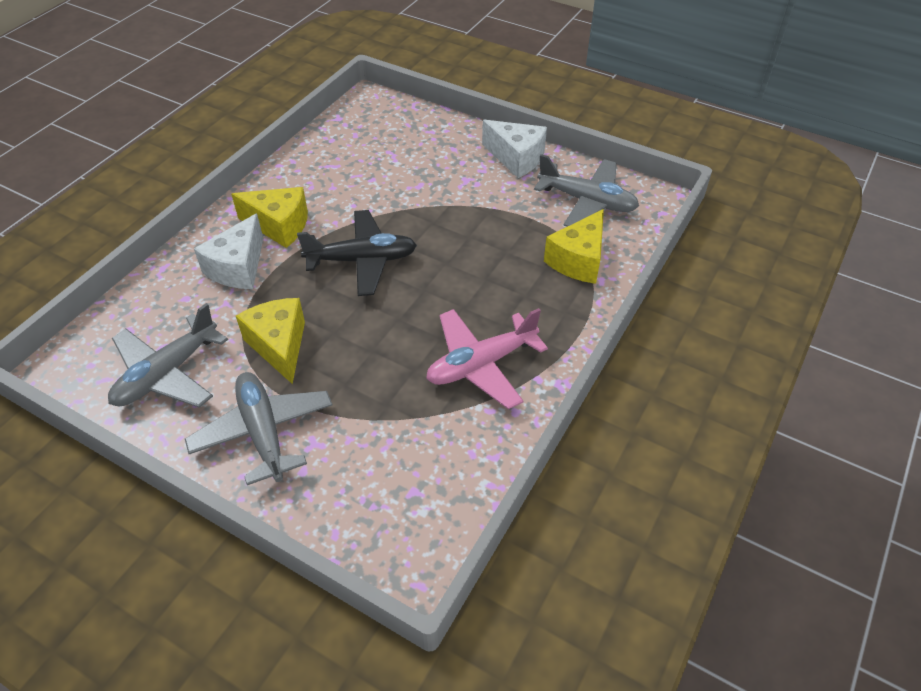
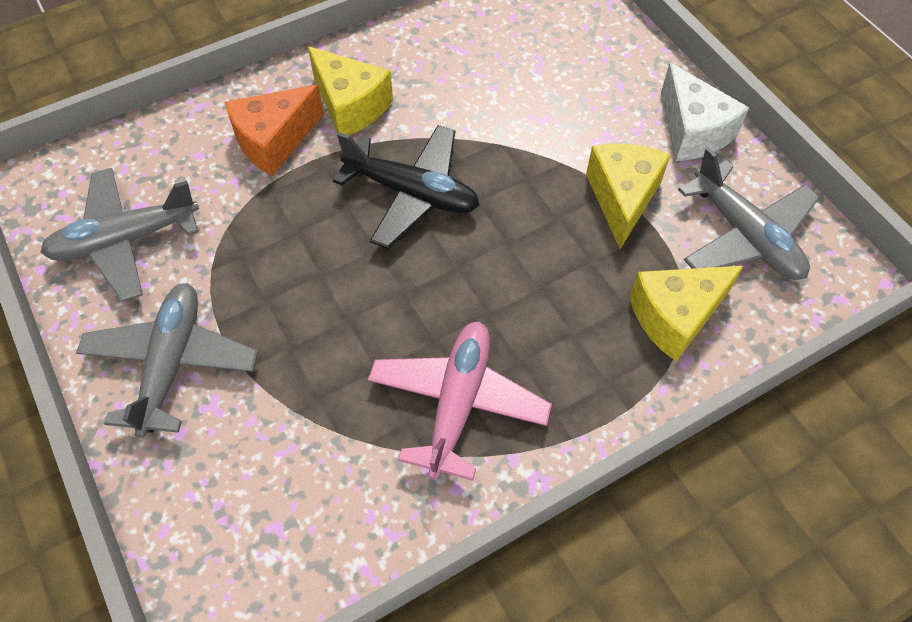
camera: 30 degrees right, 10 degrees up
(238, 267) = (274, 141): white cheese -> orange cheese
(279, 346) = (254, 263): yellow cheese -> yellow cheese (622, 199)
(481, 364) = (458, 403): pink plane -> pink plane turned 105 degrees clockwise

